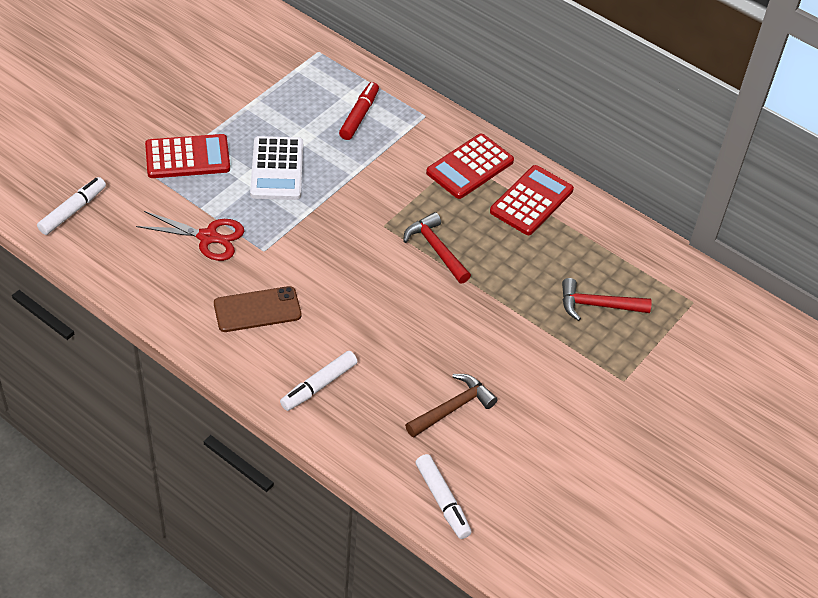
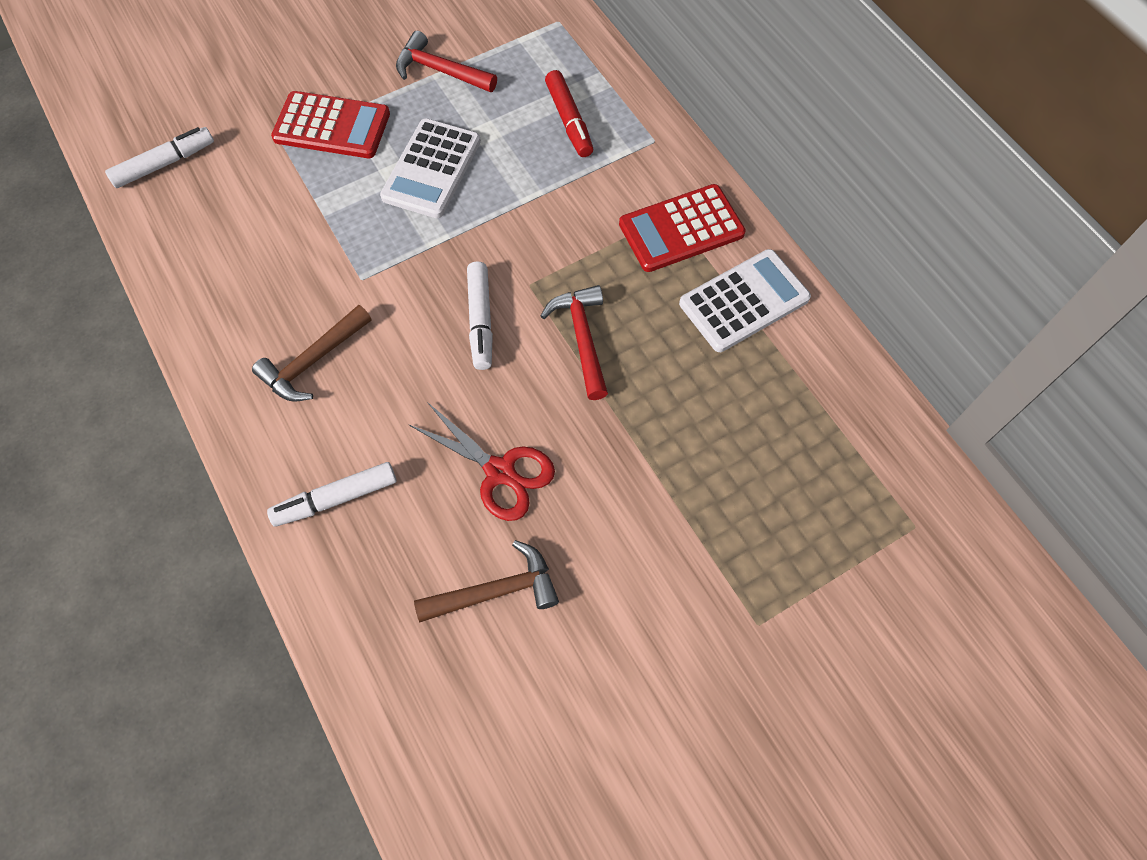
camera: 25 degrees right, 15 degrees up
(208, 237) = (303, 242): red scissors -> red scissors (500, 472)
(257, 309) = (312, 361): brown phone -> brown hammer
(359, 116) = (569, 120): red marker -> red marker turned 120 degrees clockwise
(442, 501) = (415, 737): white marker -> white marker (480, 320)
(531, 201) = (744, 301): red calculator -> white calculator
(597, 305) = (769, 489): red hammer -> red hammer (440, 70)

